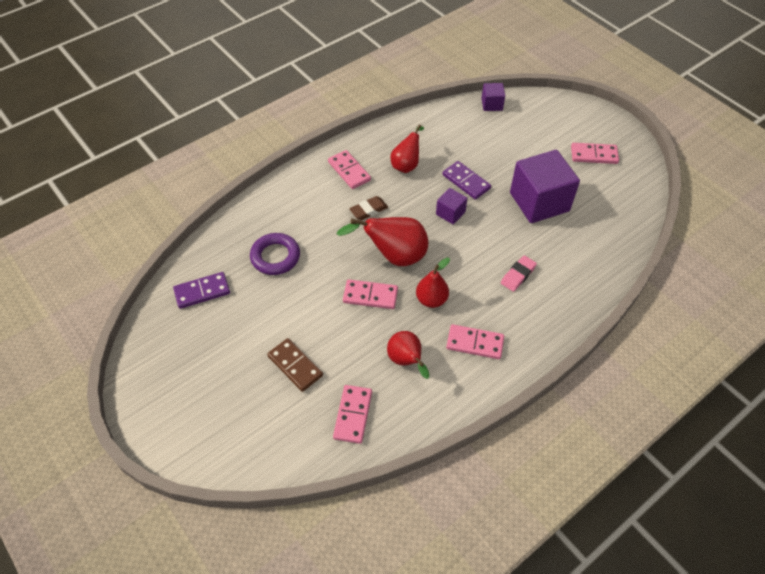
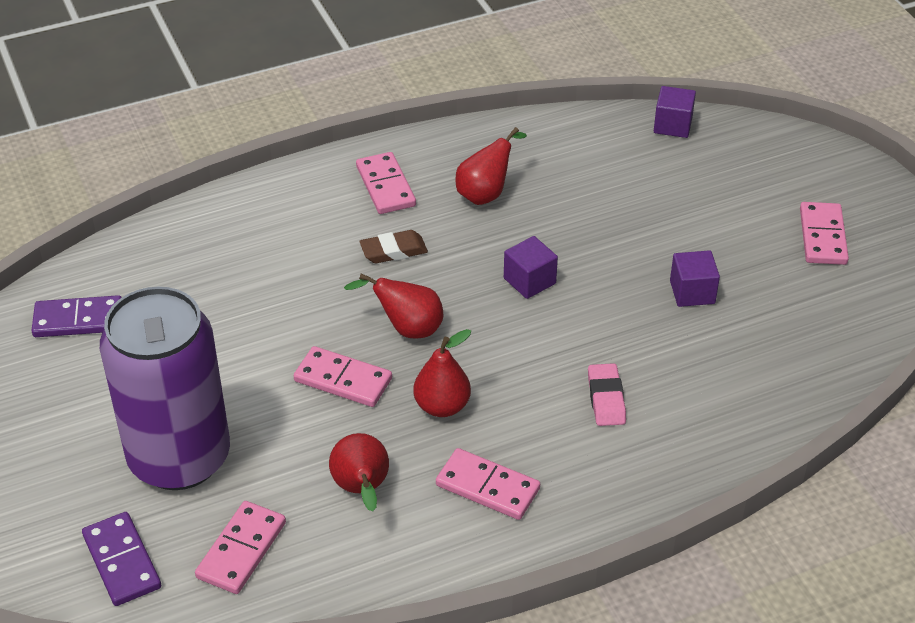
camera: 15 degrees right, 10 degrees down
(275, 257) = (213, 291): purple ring -> none
(295, 366) = (179, 458): brown domino -> purple can
(394, 256) = (407, 328): red pear -> red pear, size x0.64
(466, 182) = (577, 237): purple domino -> purple domino (122, 561)
(518, 275) = (606, 398): pink eraser -> pink eraser turned 60 degrees counterclockwise
(539, 202) = (692, 292): purple cube -> purple cube, size x0.48
(594, 155) = (822, 236): pink domino -> pink domino turned 75 degrees clockwise

